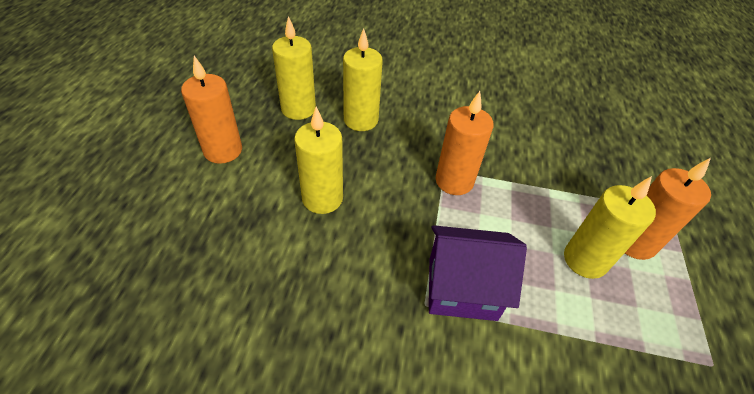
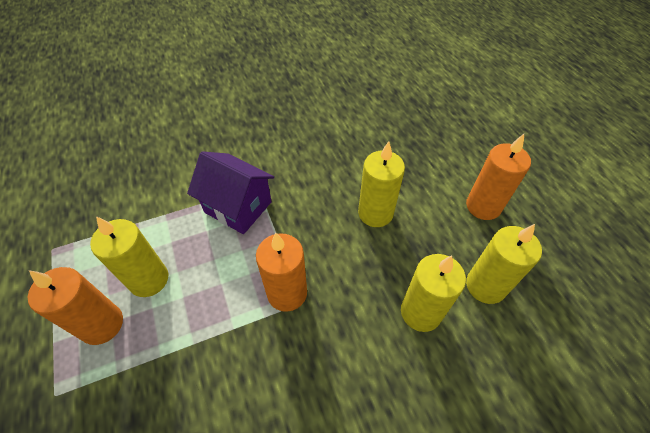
camera: 150 degrees right, 5 degrees up
(462, 288) = (238, 207): purple house -> purple house turned 60 degrees clockwise

